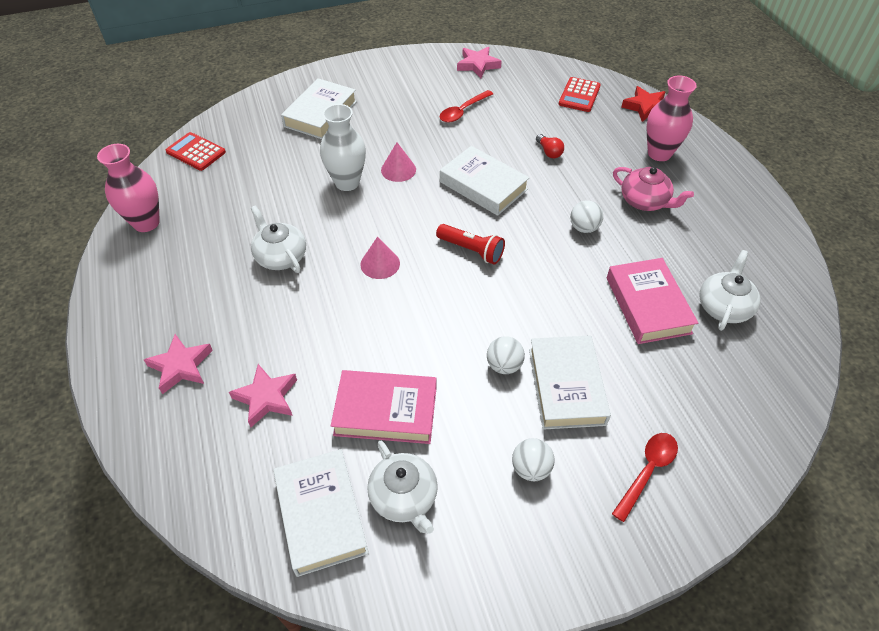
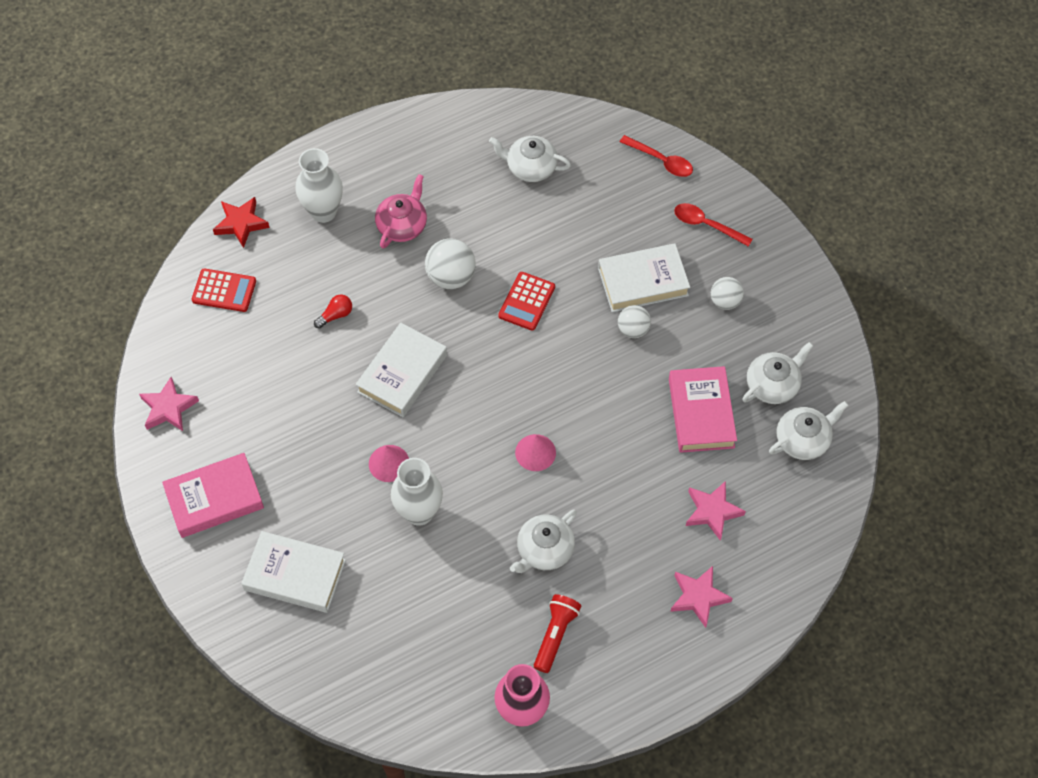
camera: 100 degrees left, 10 degrees up
(196, 152) = (391, 703): red calculator -> red calculator (526, 301)
(321, 514) = (803, 440): white book -> white teapot
(463, 111) = (270, 412): red spoon -> red spoon (661, 161)
(471, 250) = (500, 372): red flashlight -> red flashlight (555, 635)
(584, 228) = (451, 277): white ball -> white ball, size x1.55
(648, 305) = (541, 223): pink book -> pink book (214, 498)
(659, 153) = (323, 212): pink vase -> white vase

